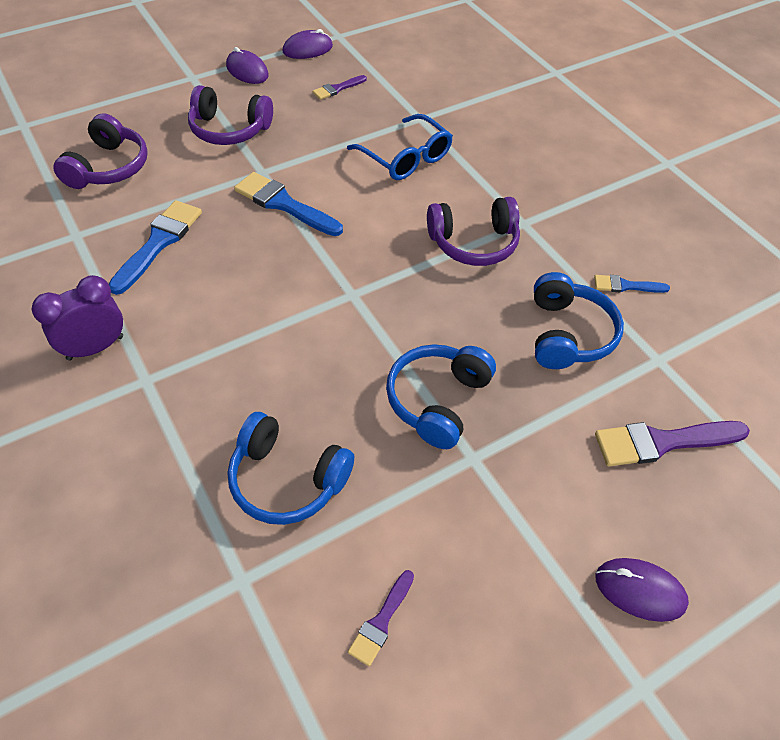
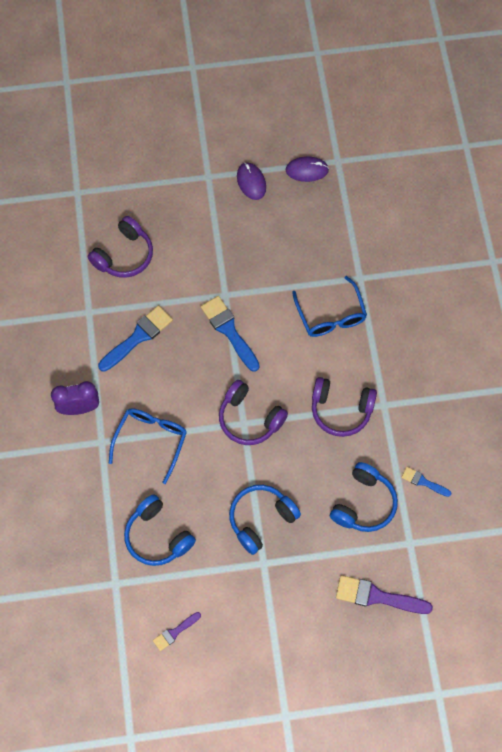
camera: 25 degrees right, 15 degrees up
(225, 354) = (151, 440): none -> blue glasses
(229, 130) = (217, 244): purple headphones -> purple headphones (249, 419)
(337, 88) = (312, 225): purple brush -> none
(640, 590) = (312, 671): purple mouse -> none

